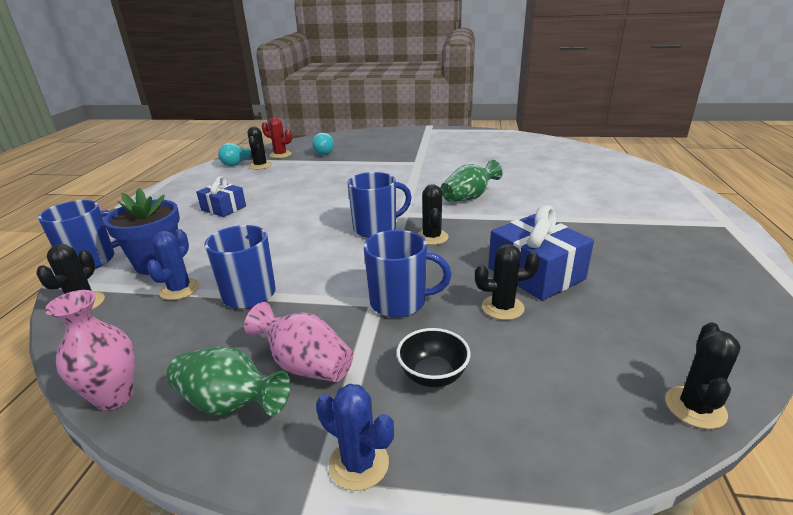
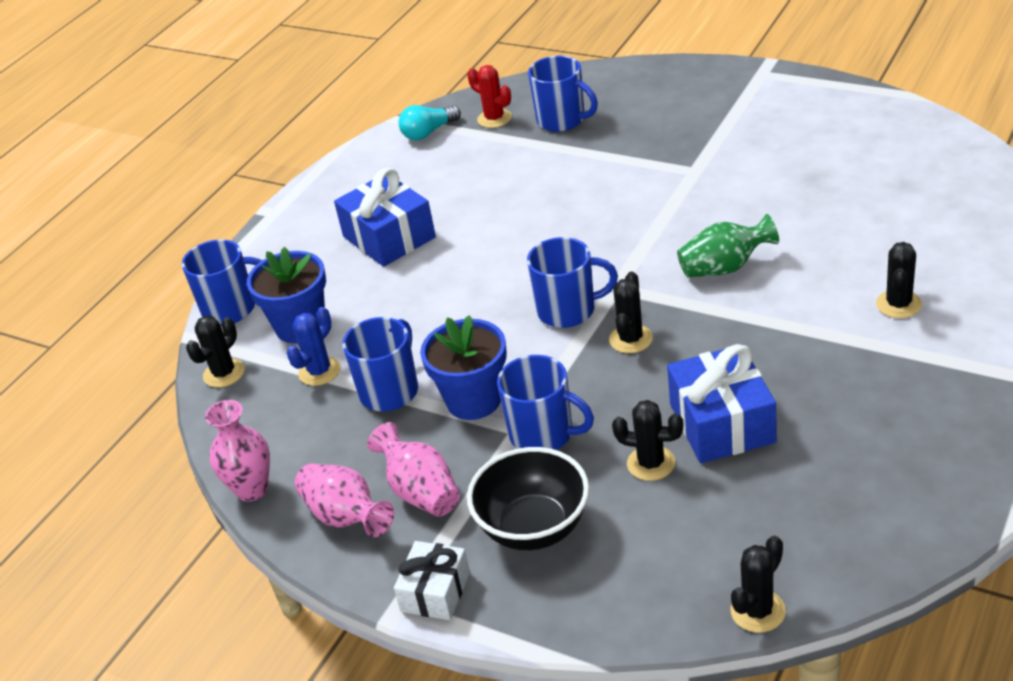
camera: 25 degrees right, 10 degrees up
(223, 208) = (389, 237): blue gift -> blue gift, size x1.61
(230, 403) = (346, 517): green vase -> pink vase
(260, 165) = (458, 144): black cactus -> black cactus (898, 304)
(324, 152) = (562, 120): turquoise light bulb -> blue mug
(327, 289) = (473, 400): none -> blue flower pot
(359, 464) = (435, 592): blue cactus -> white gift
(433, 376) = (534, 528): black bowl -> black bowl, size x1.68

